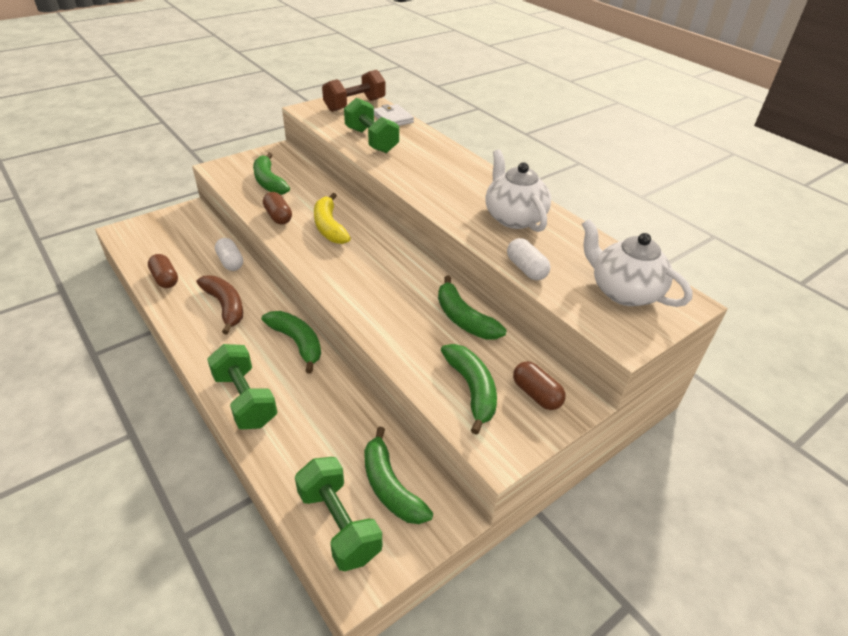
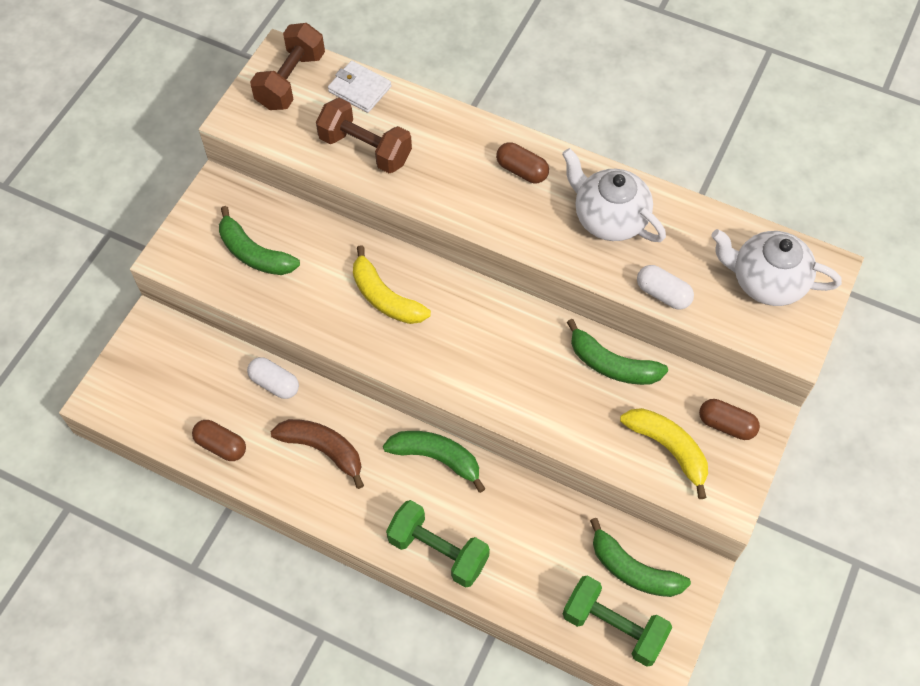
camera: 25 degrees left, 20 degrees up
(278, 216) = (314, 309): brown capsule -> brown capsule (522, 170)
(371, 140) = (365, 149): green dumbbell -> brown dumbbell
(472, 389) = (668, 448): green banana -> yellow banana

